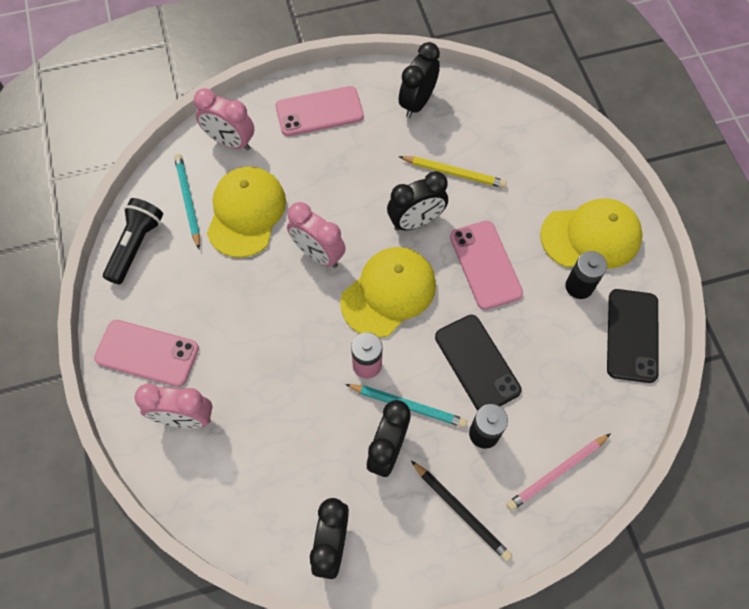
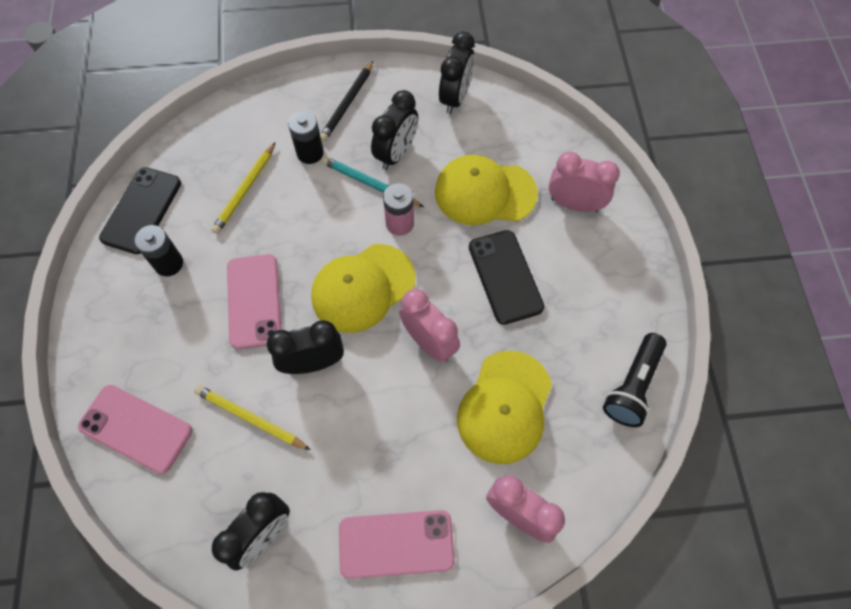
camera: 170 degrees left, 0 degrees up
(147, 353) = (613, 267): pink phone -> pink phone (136, 428)
(188, 201) = (573, 435): turquoise pencil -> none
(461, 511) = (347, 103): black pencil -> black pencil turned 120 degrees counterclockwise
(477, 363) = (296, 209): black phone -> black phone (505, 277)
(537, 376) = (245, 190): none -> yellow pencil
(557, 472) = (260, 117): pink pencil -> none
(591, 236) = (130, 314): yellow cap -> yellow cap (485, 193)

